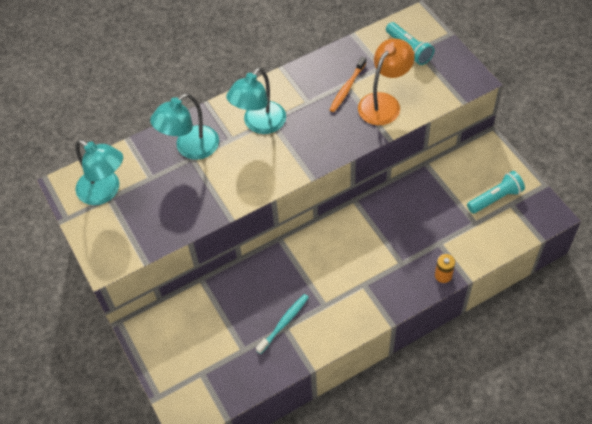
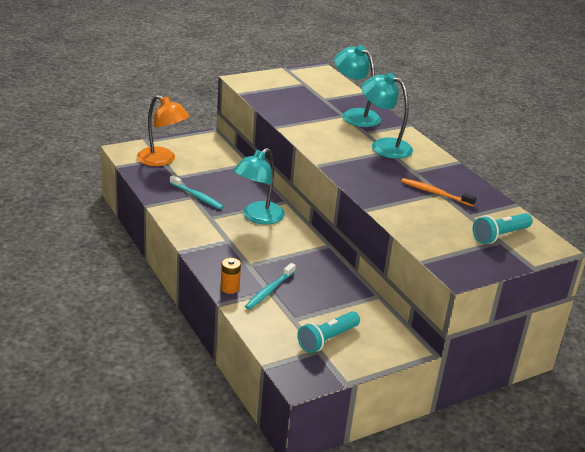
camera: 85 degrees right, 25 degrees down
(105, 192) = (310, 82): turquoise lamp -> turquoise lamp (258, 217)
(384, 102) = (417, 211): orange lamp -> orange lamp (162, 160)
(439, 244) = (269, 291): none -> turquoise toothbrush
(495, 198) = (327, 339): turquoise flashlight -> turquoise flashlight turned 75 degrees clockwise

